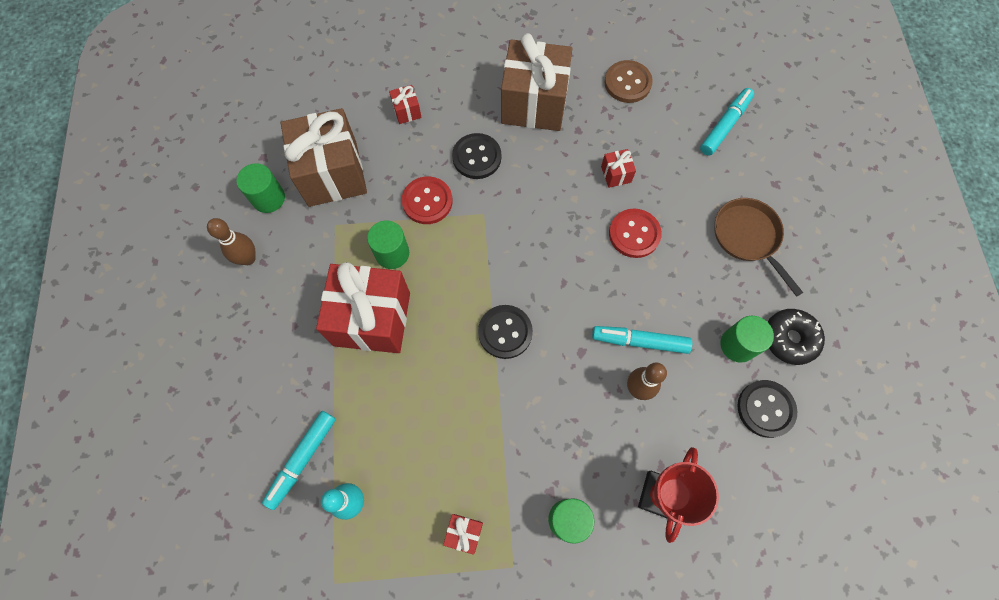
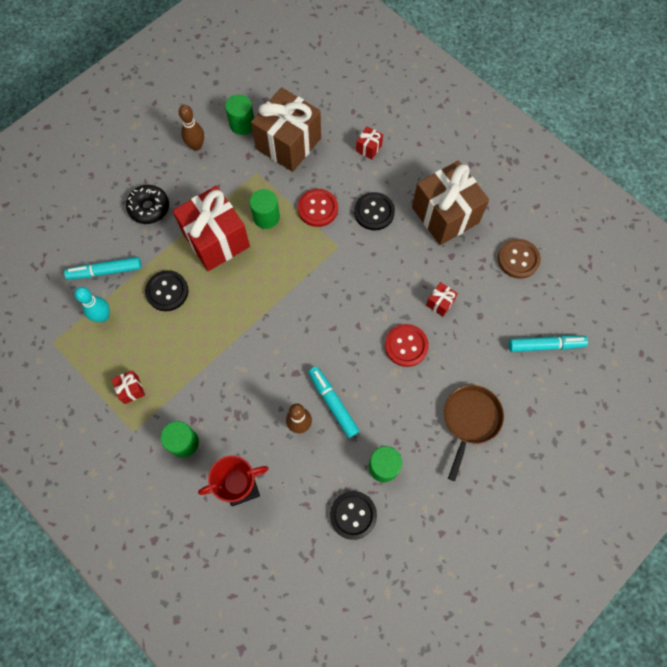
camera: 50 degrees right, 0 degrees up
(505, 332) = (270, 319): black button -> black button (167, 291)
(789, 339) = (417, 498): black donut -> black donut (149, 208)

